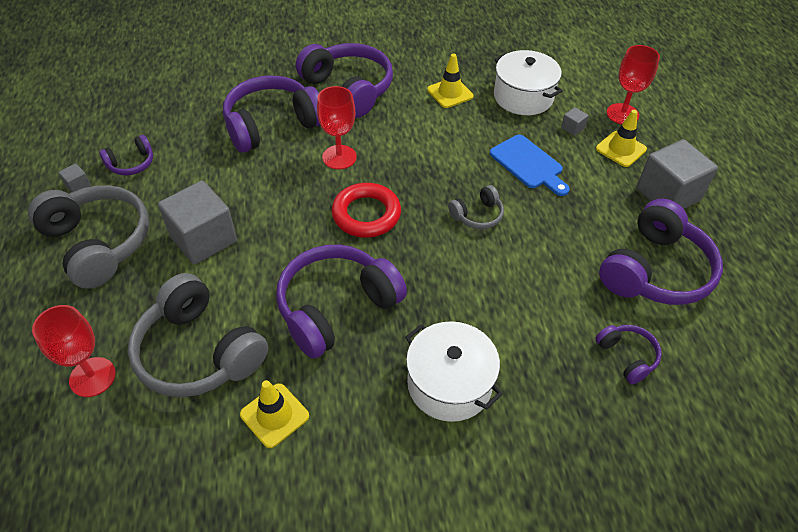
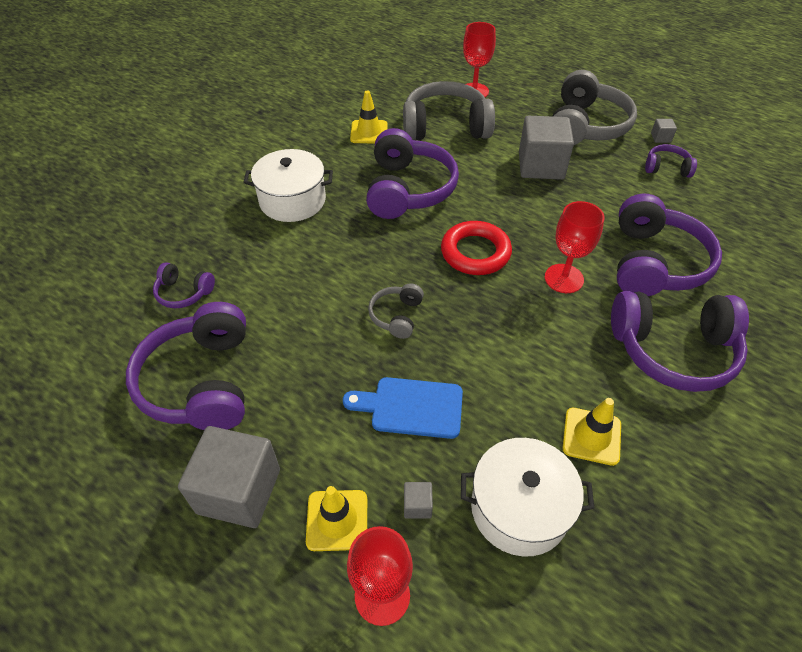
camera: 135 degrees right, 0 degrees up
(98, 243) = (585, 126): grey headphones -> grey headphones turned 75 degrees counterclockwise
(131, 163) = (666, 168): purple headphones -> purple headphones turned 90 degrees clockwise

